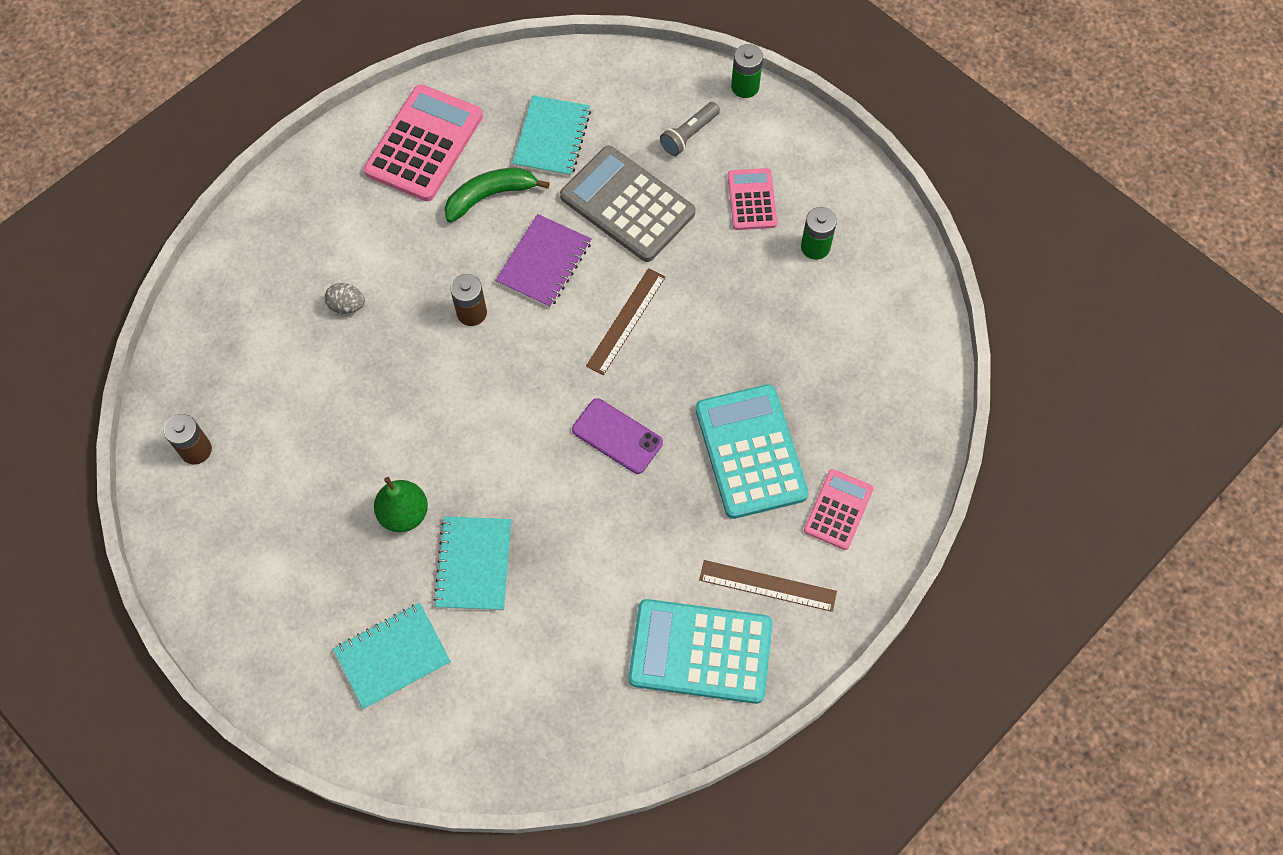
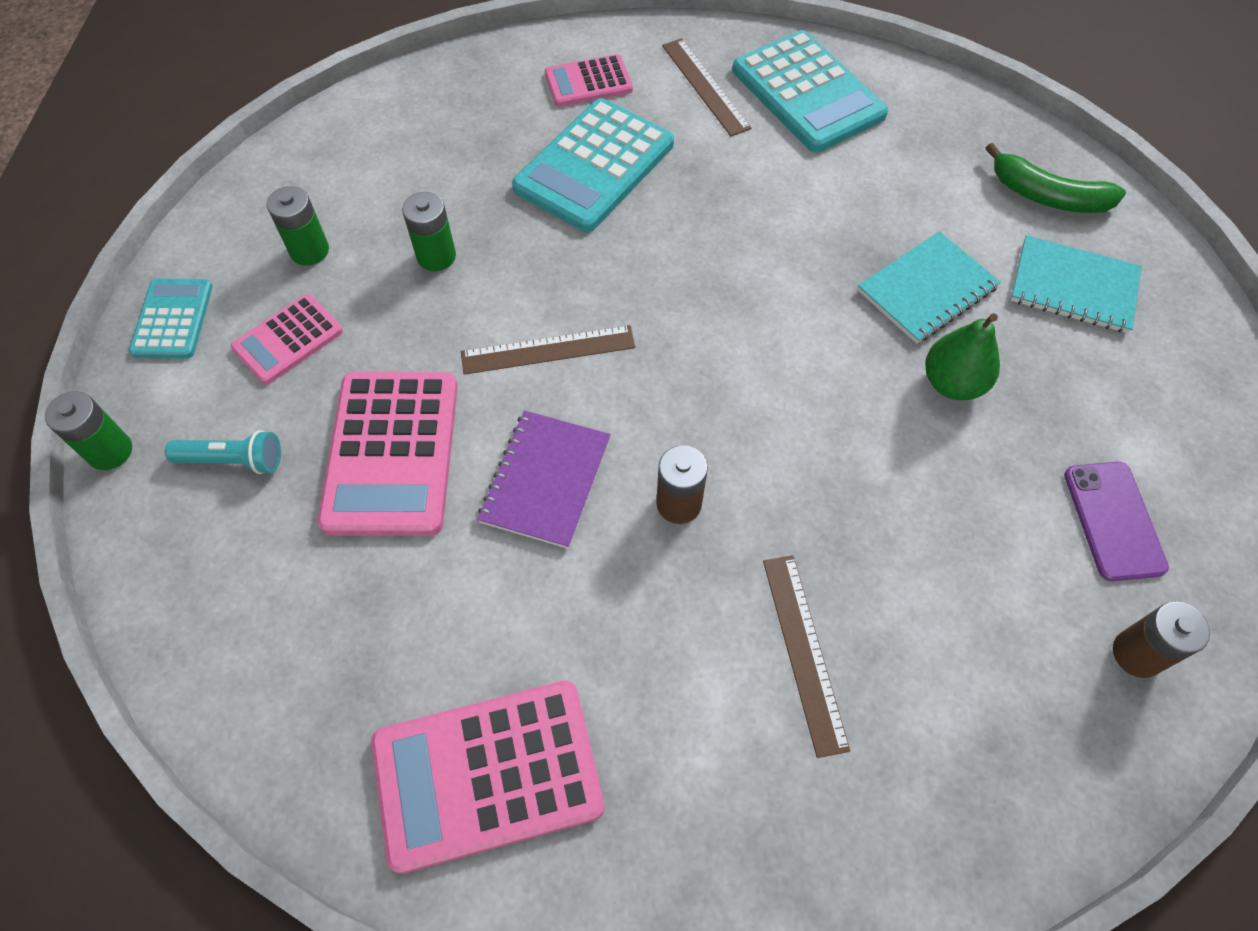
camera: 130 degrees left, 5 degrees down
(347, 306) = (803, 651): grey egg -> brown ruler
(490, 196) = (502, 615): green banana -> green banana (1047, 196)
(544, 262) = (545, 480): purple notebook -> purple notebook turned 60 degrees counterclockwise
(552, 138) = (352, 612): turquoise notebook -> none
(617, 436) = (683, 270): purple phone -> purple phone (1113, 520)
(627, 205) = (392, 453): grey calculator -> pink calculator
(689, 135) = (233, 460): grey flashlight -> turquoise flashlight
(751, 310) = (436, 256): none -> green battery
(818, 154) = (173, 319): none -> turquoise calculator

